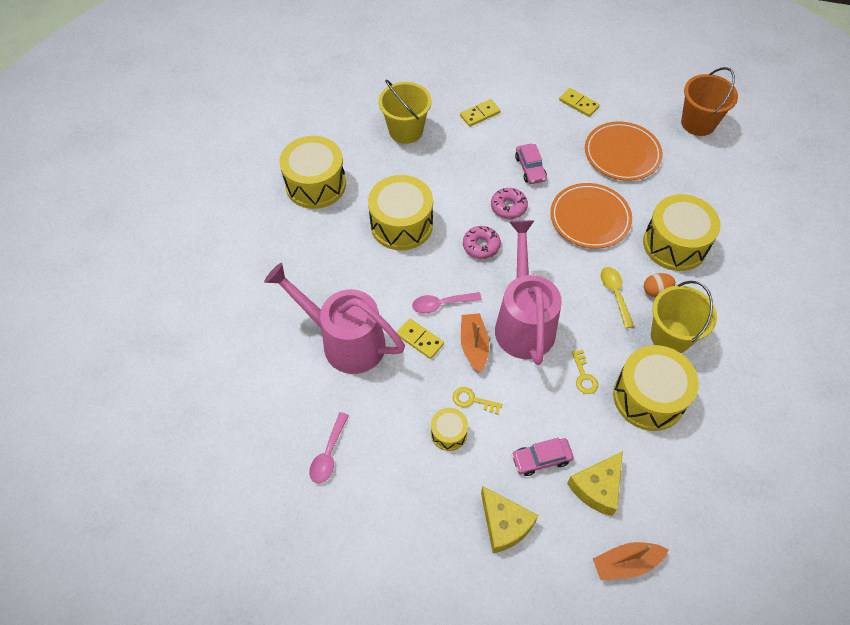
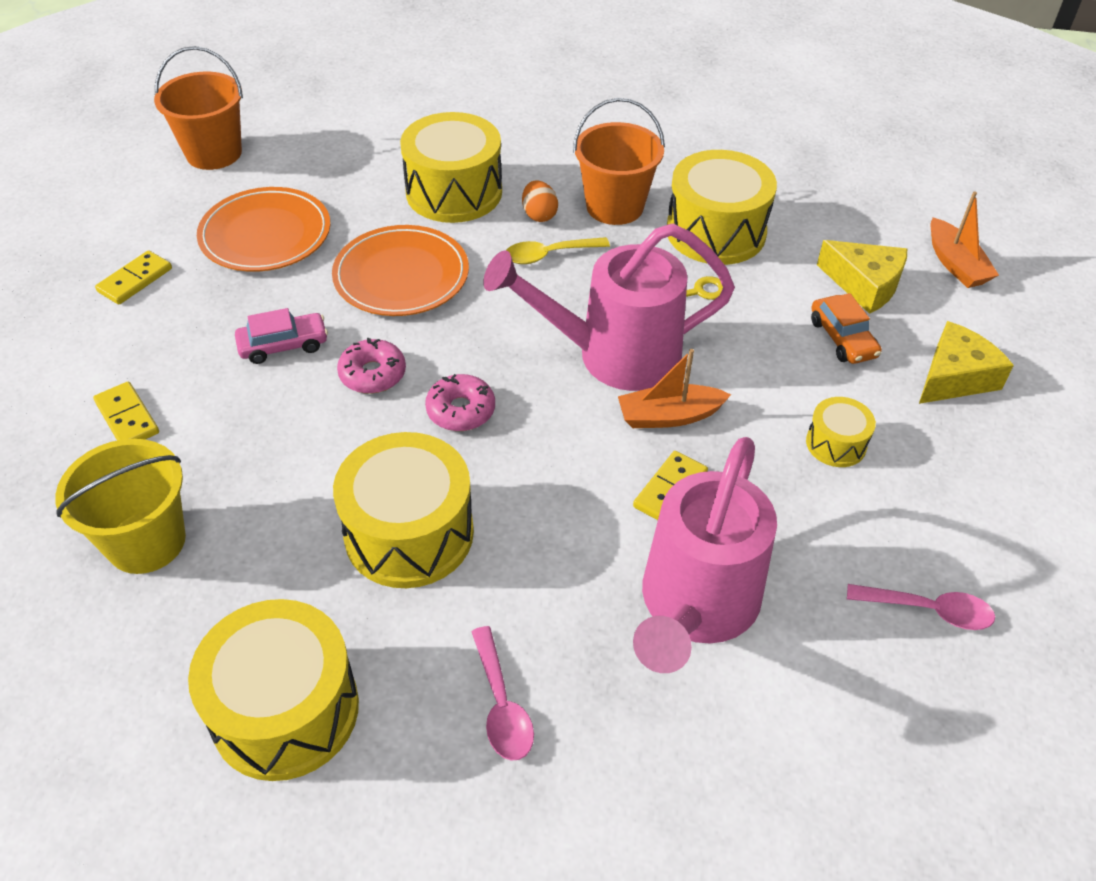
camera: 95 degrees left, 10 degrees down
(441, 304) = (592, 462): pink spoon -> pink spoon (501, 705)
(472, 400) = (770, 416): yellow key -> none
(541, 459) = (842, 338): pink car -> orange car
(670, 336) = (614, 206): yellow bucket -> orange bucket

